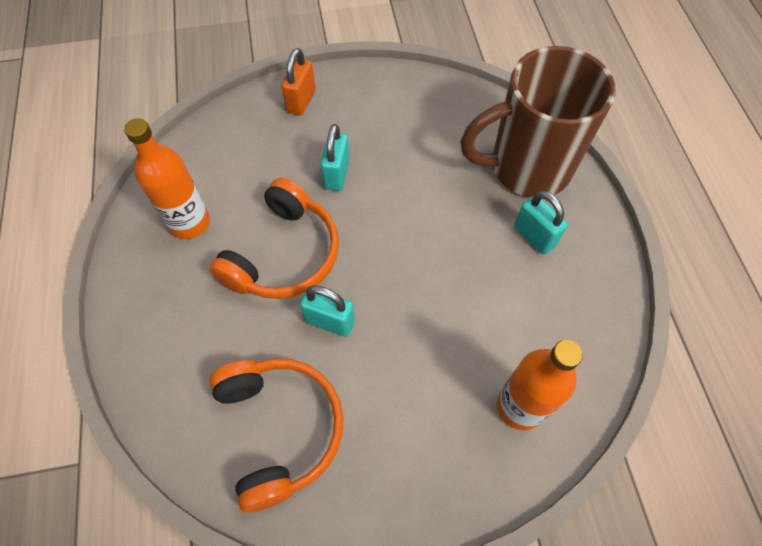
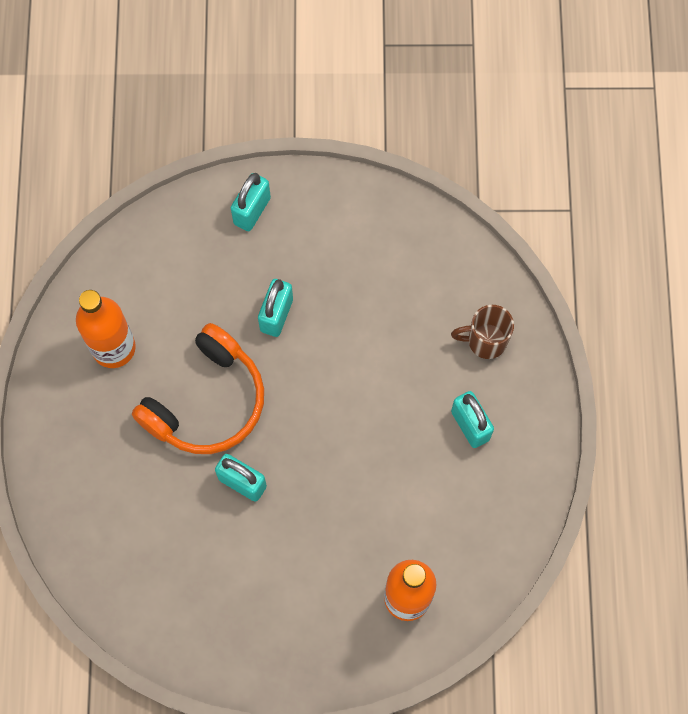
camera: 10 degrees right, 10 degrees up
(280, 429) = (180, 579): orange headphones -> none
(301, 101) = (252, 211): orange padlock -> turquoise padlock
(526, 167) = (485, 341): brown mug -> brown mug, size x0.43

